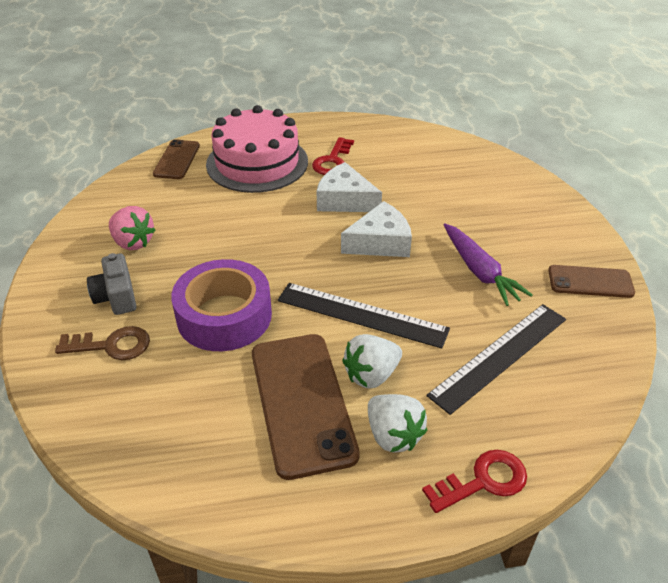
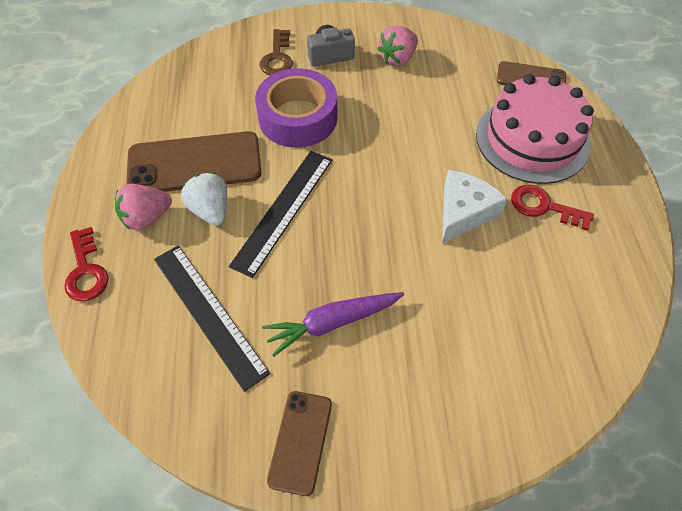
camera: 95 degrees right, 15 degrees up
(380, 242) = (388, 237): white cheese -> none
(393, 435) = (146, 218): white strawberry -> pink strawberry

